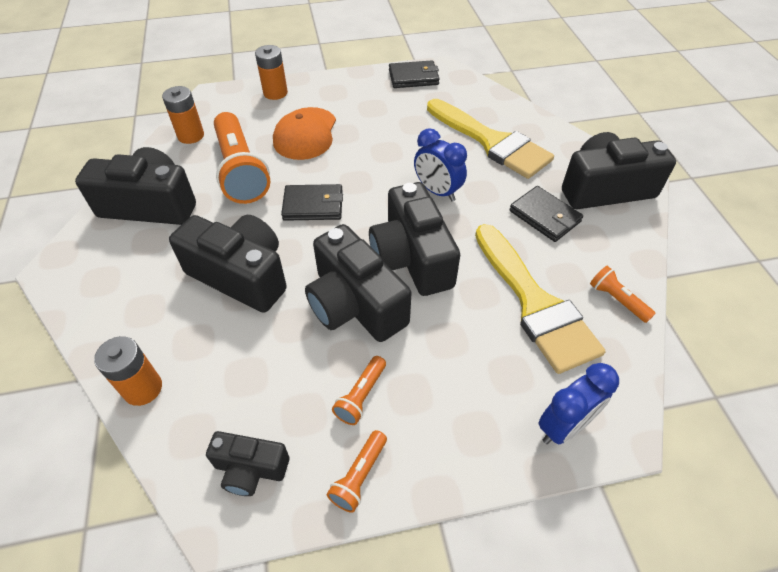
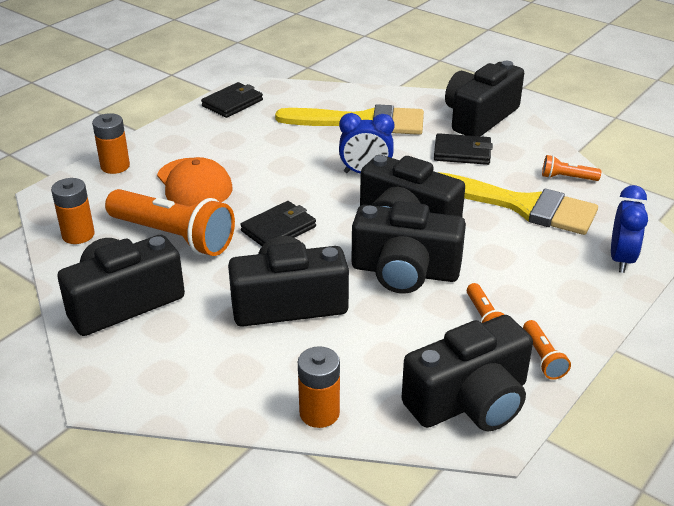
camera: 40 degrees left, 15 degrees down
(250, 469) = (470, 401): black camera -> black camera, size x1.84

